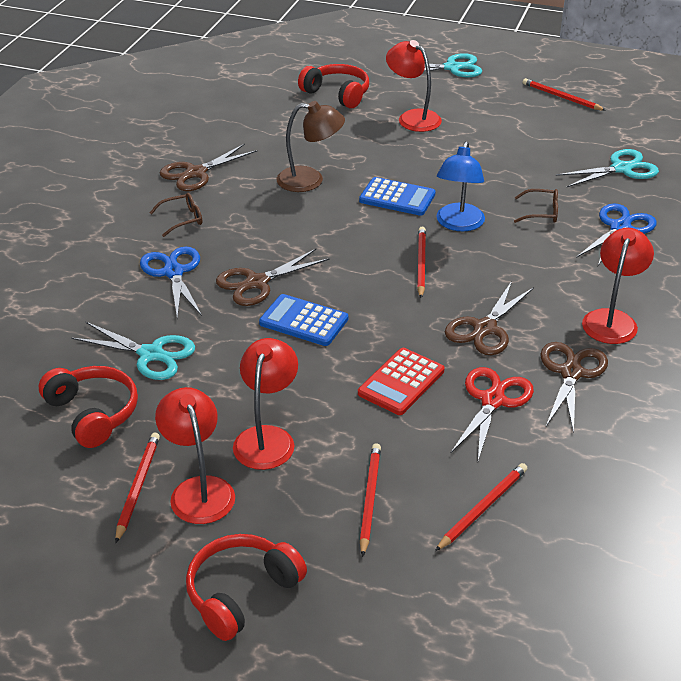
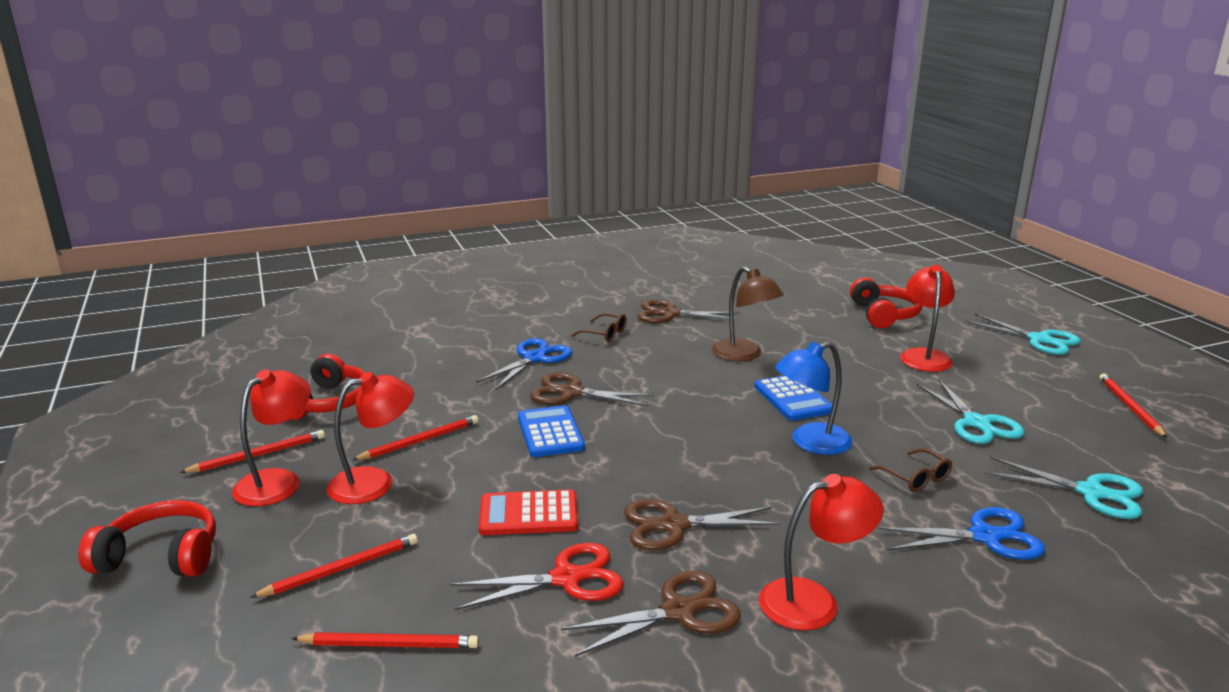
camera: 50 degrees right, 15 degrees down
(151, 354) = (423, 393): turquoise scissors -> turquoise scissors (976, 423)
(421, 264) = (717, 450): red pencil -> red pencil (419, 441)

